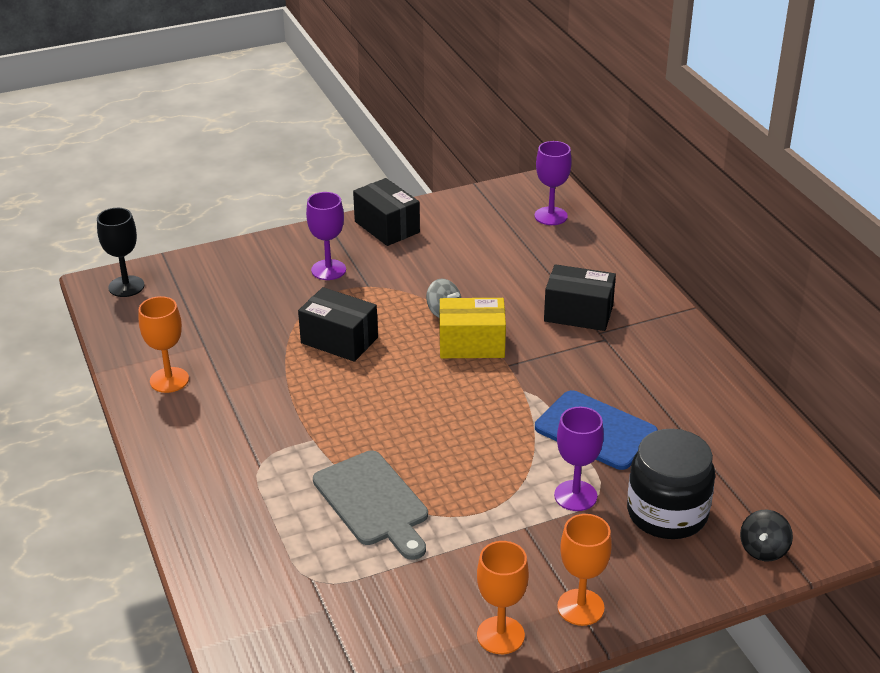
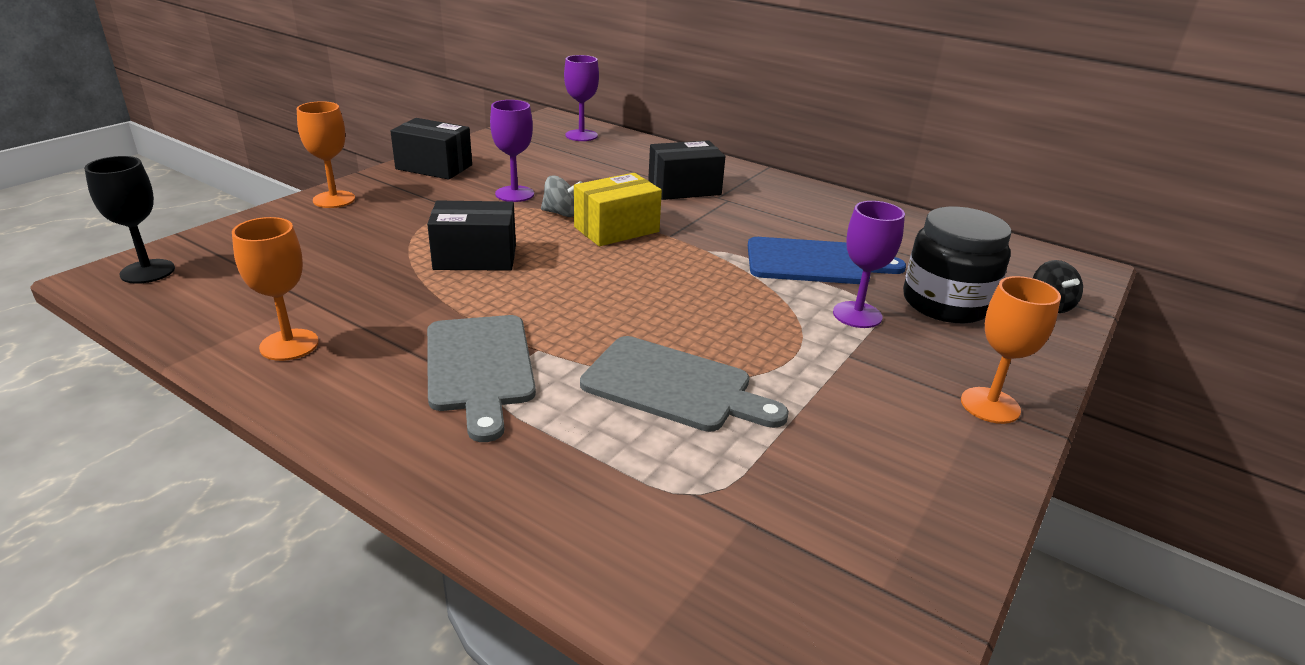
camera: 35 degrees left, 5 degrees down
(265, 440) = (480, 367): none -> grey cutting board
(328, 270) = (404, 207): purple goblet -> purple goblet (514, 194)
(500, 635) = (960, 464): orange goblet -> orange goblet (334, 199)

